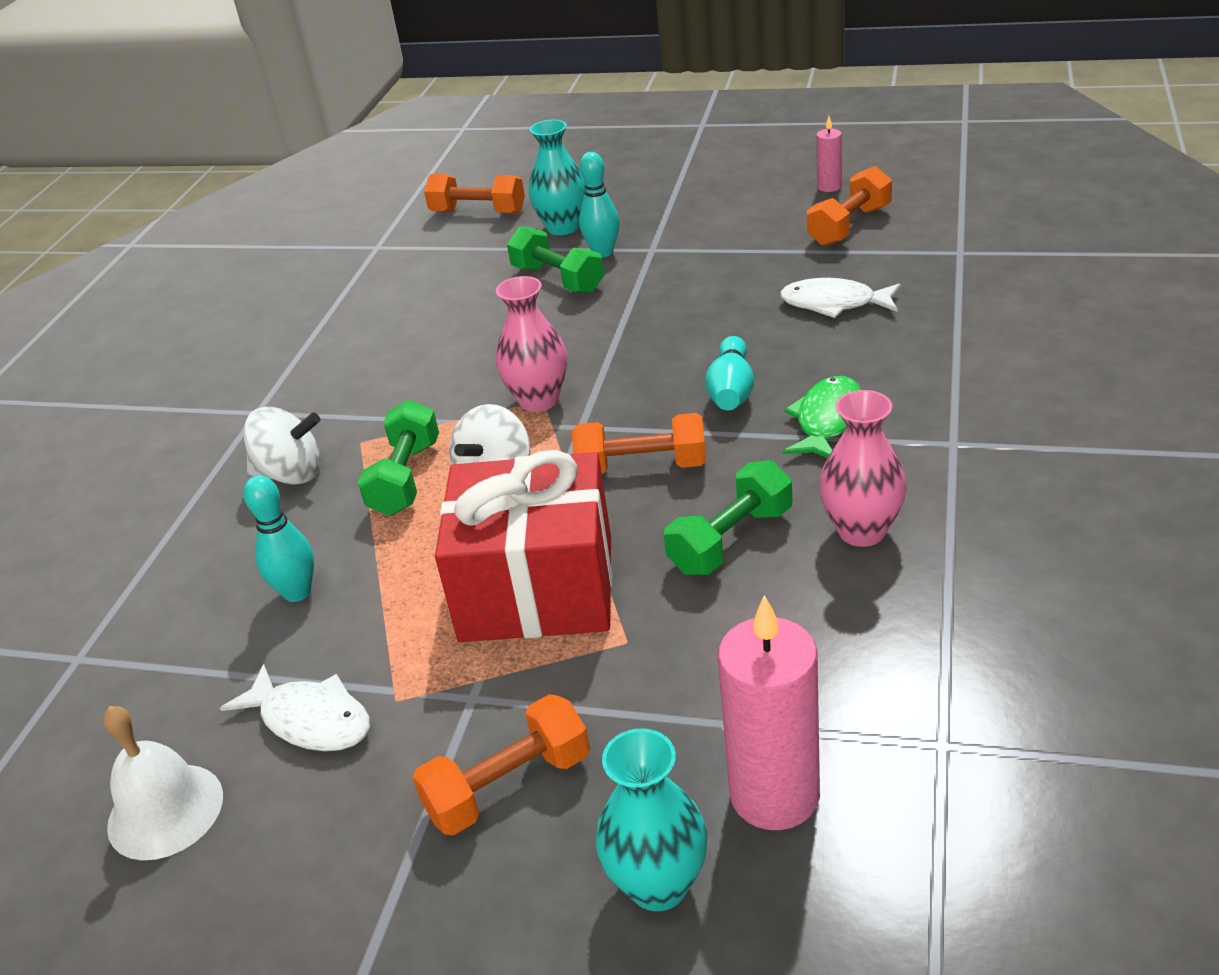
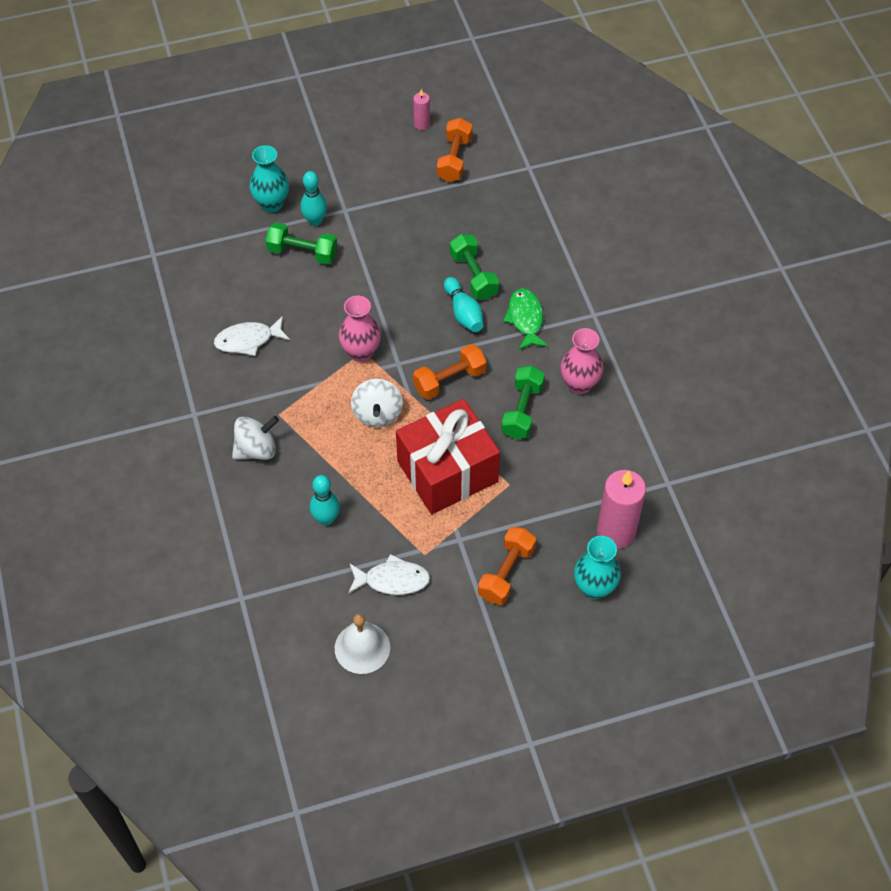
camera: 35 degrees left, 20 degrees up
(405, 478) = (326, 430): green dumbbell -> green dumbbell (473, 276)
(478, 212) = (200, 203): orange dumbbell -> none
(834, 303) = (481, 229): white fish -> white fish (248, 340)

